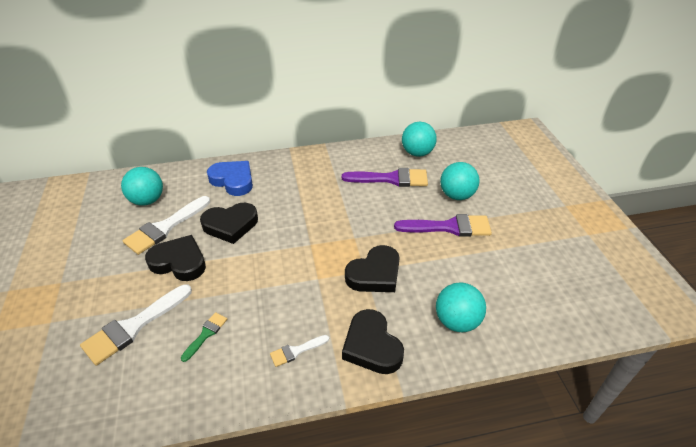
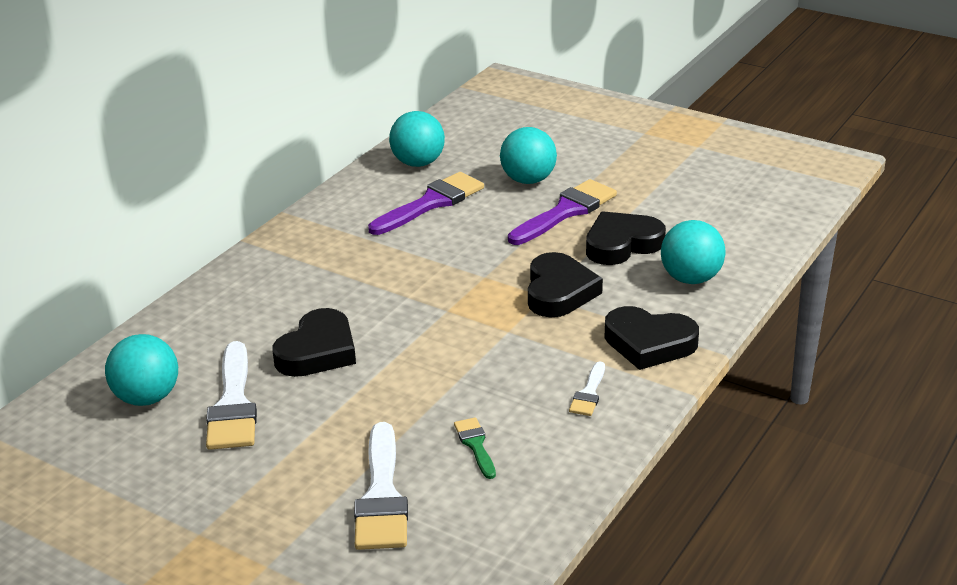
camera: 45 degrees left, 10 degrees down
(179, 262) = (321, 418): black heart -> black heart (622, 244)
(233, 180) = (231, 312): blue heart -> none

